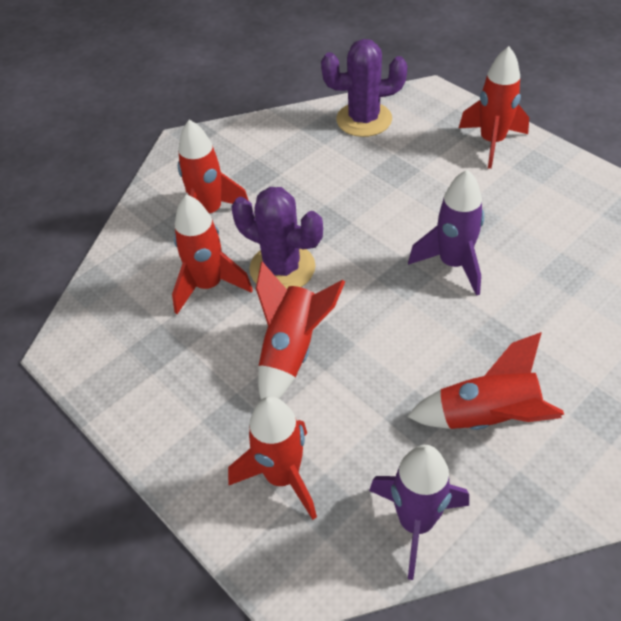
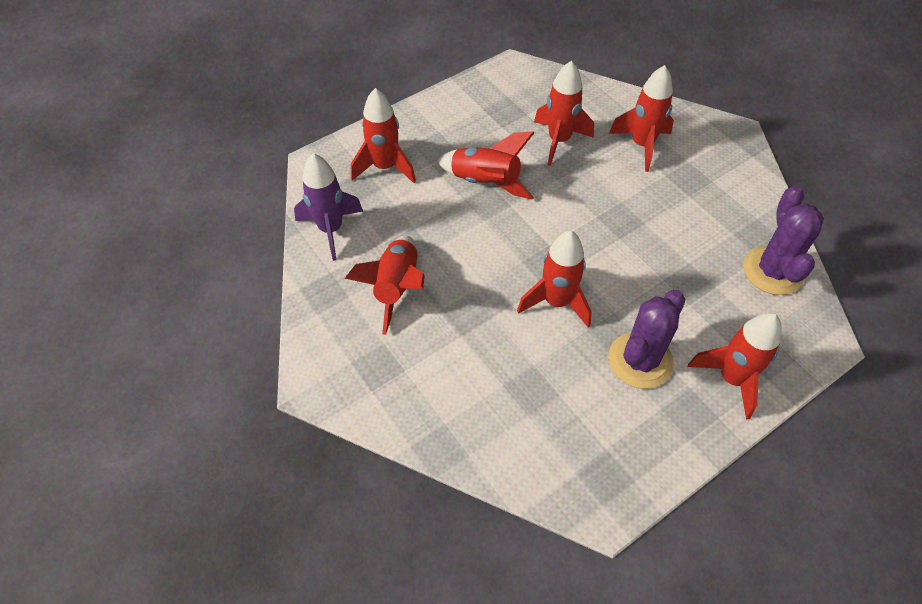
camera: 95 degrees right, 5 degrees up
(282, 268) = (570, 185): purple cactus -> purple cactus (640, 360)
(453, 264) = (556, 302): purple rocket -> red rocket

